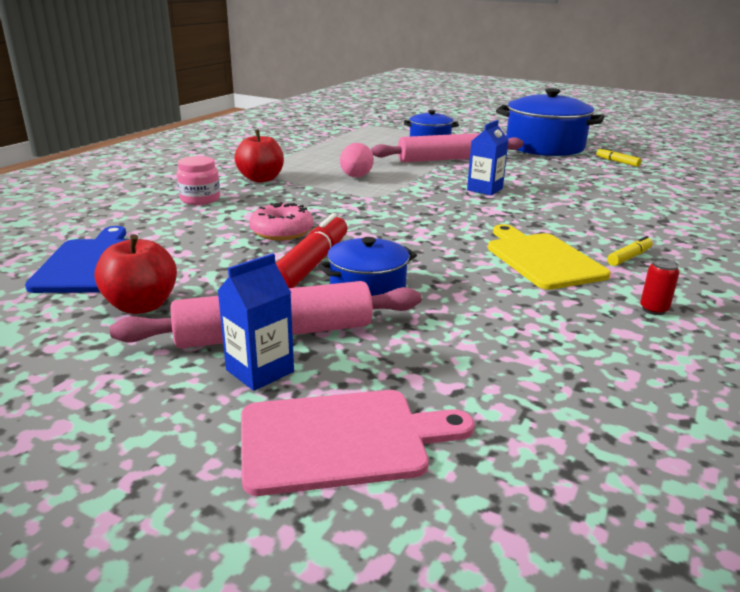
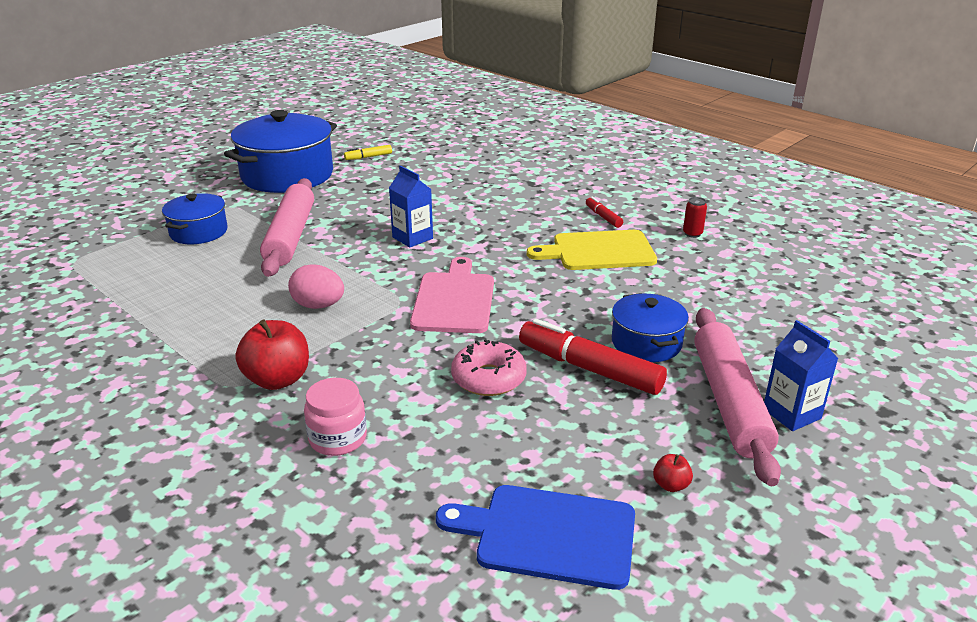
camera: 75 degrees left, 5 degrees up
(141, 306) = (671, 485): red apple -> red apple, size x0.46
(341, 440) = (873, 385): pink cutting board -> pink cutting board (454, 300)
(629, 257) = (603, 217): yellow marker -> red marker

